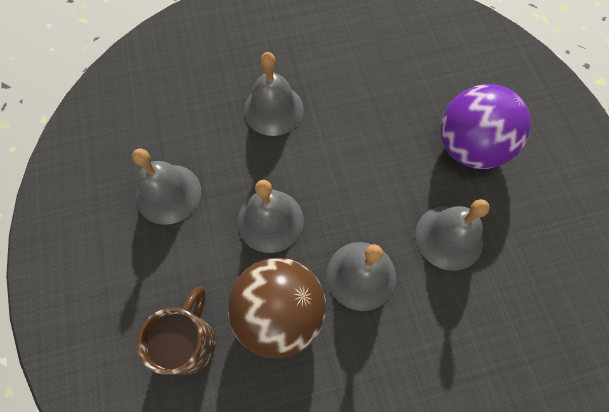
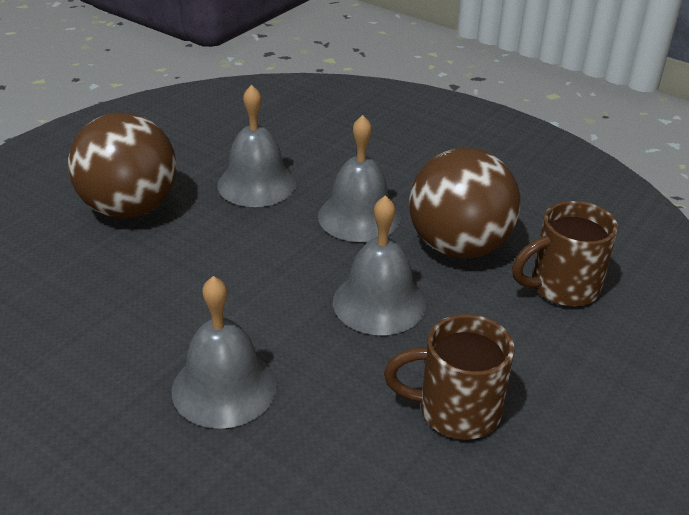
camera: 130 degrees left, 30 degrees down
(168, 193) = (455, 410): grey bell -> brown mug
(469, 147) = (130, 208): purple ball -> brown ball

